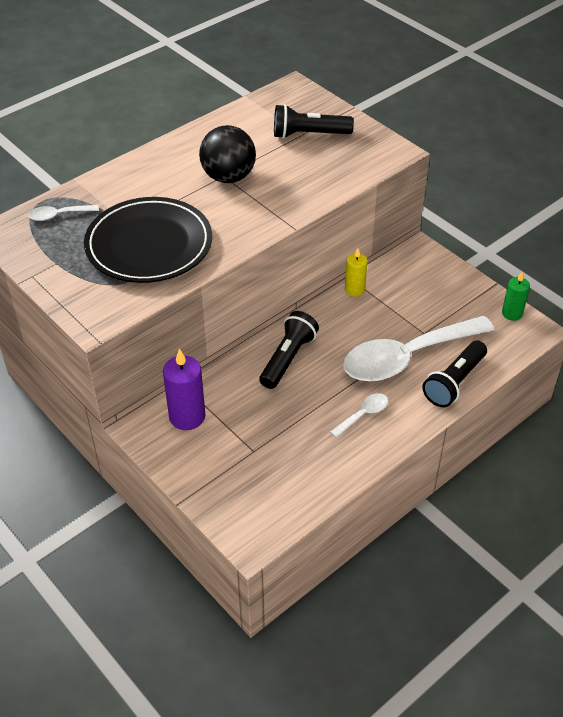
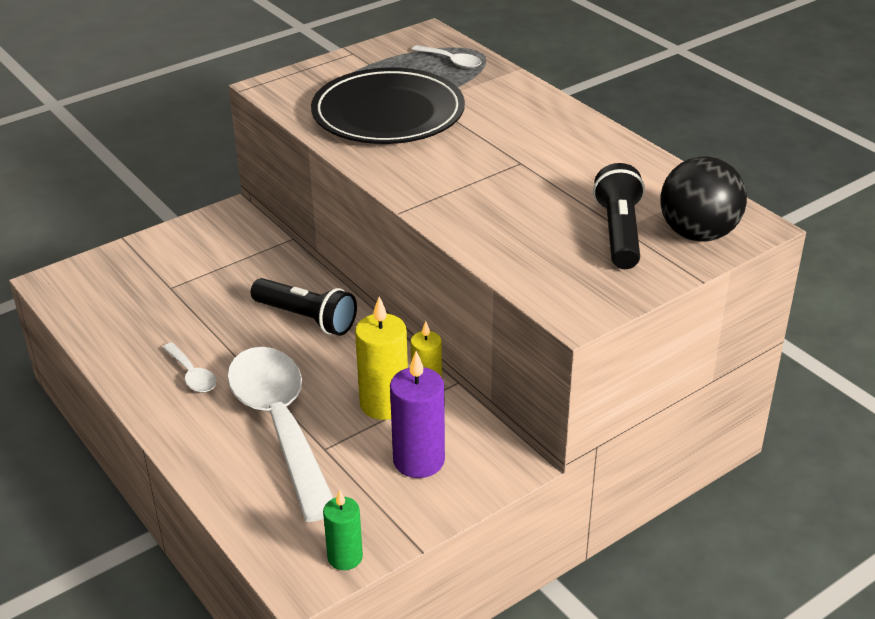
camera: 95 degrees right, 10 degrees down
(58, 215) = (451, 61): white spoon -> white spoon turned 135 degrees clockwise
(187, 416) = (237, 243): purple candle -> purple candle (419, 460)
(228, 177) = (516, 165): black ball -> black ball (698, 234)
(376, 308) = (384, 404): none -> yellow candle
(454, 382) = (218, 467): black flashlight -> none

